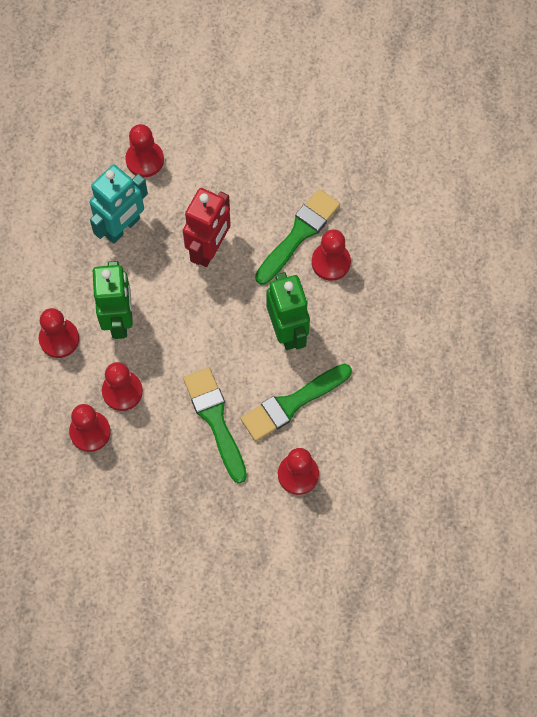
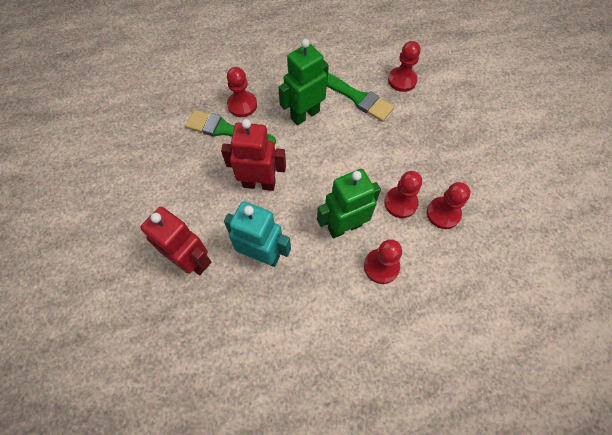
camera: 110 degrees left, 5 degrees down
(144, 160) = (192, 260): red pawn -> red robot
(215, 419) = (390, 136): green brush -> none

